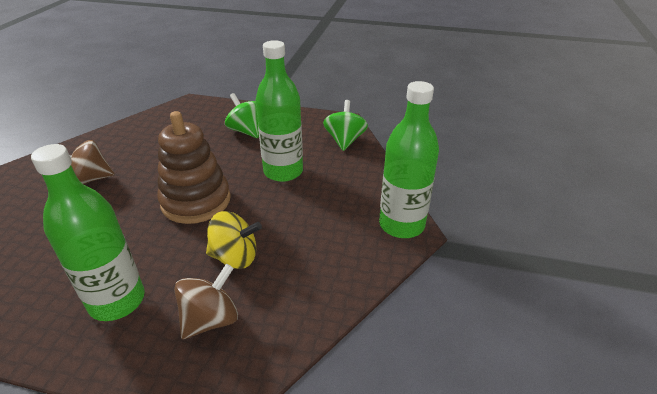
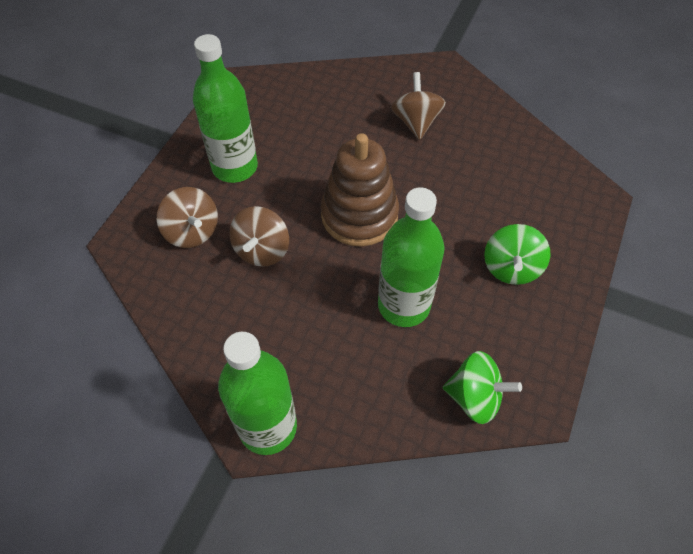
camera: 100 degrees right, 20 degrees up
(235, 257) = (262, 250): yellow spinning top -> brown spinning top
(246, 131) = (511, 268): green spinning top -> green spinning top turned 135 degrees clockwise

